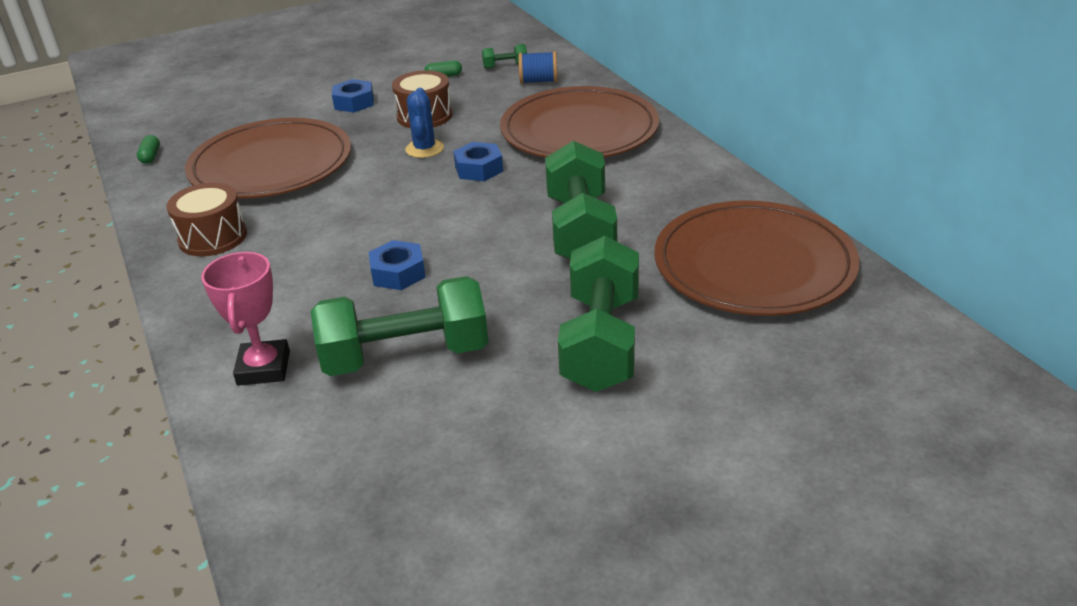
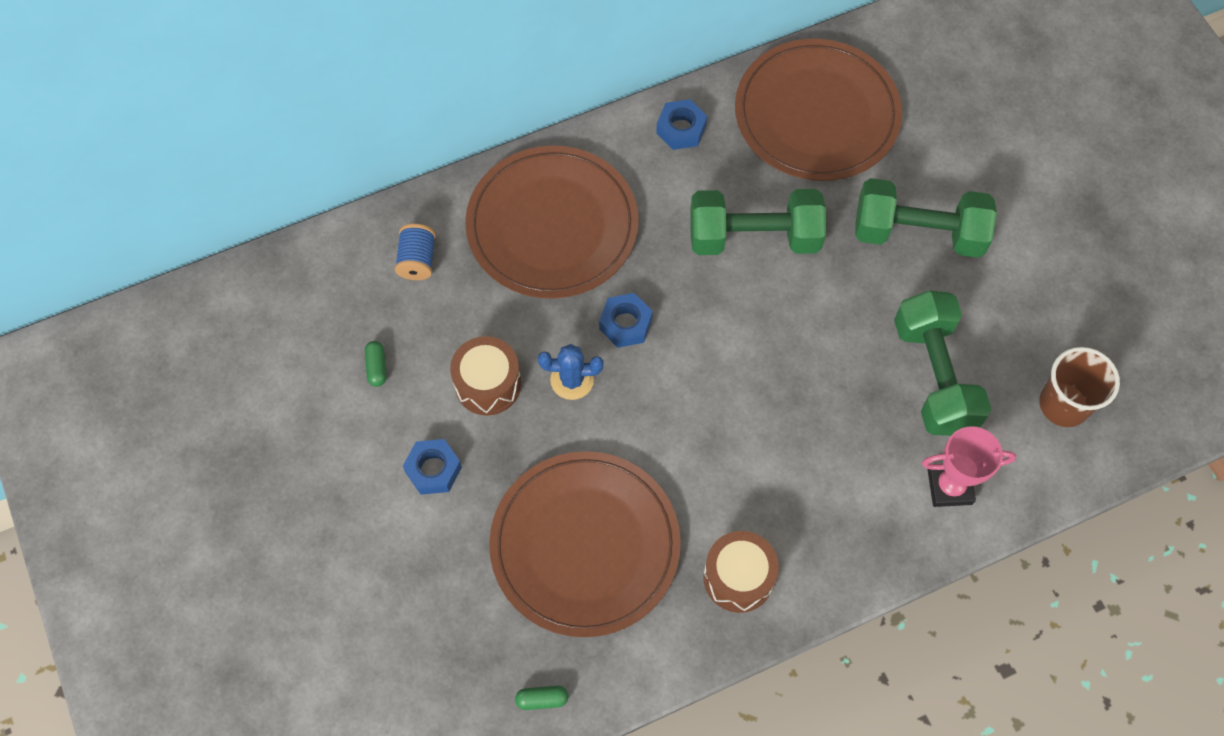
camera: 90 degrees left, 30 degrees up
(350, 470) = (1063, 404): none -> brown cup
(398, 273) = (814, 390): blue nut -> blue nut (681, 129)
(505, 66) = (363, 296): green dumbbell -> none

